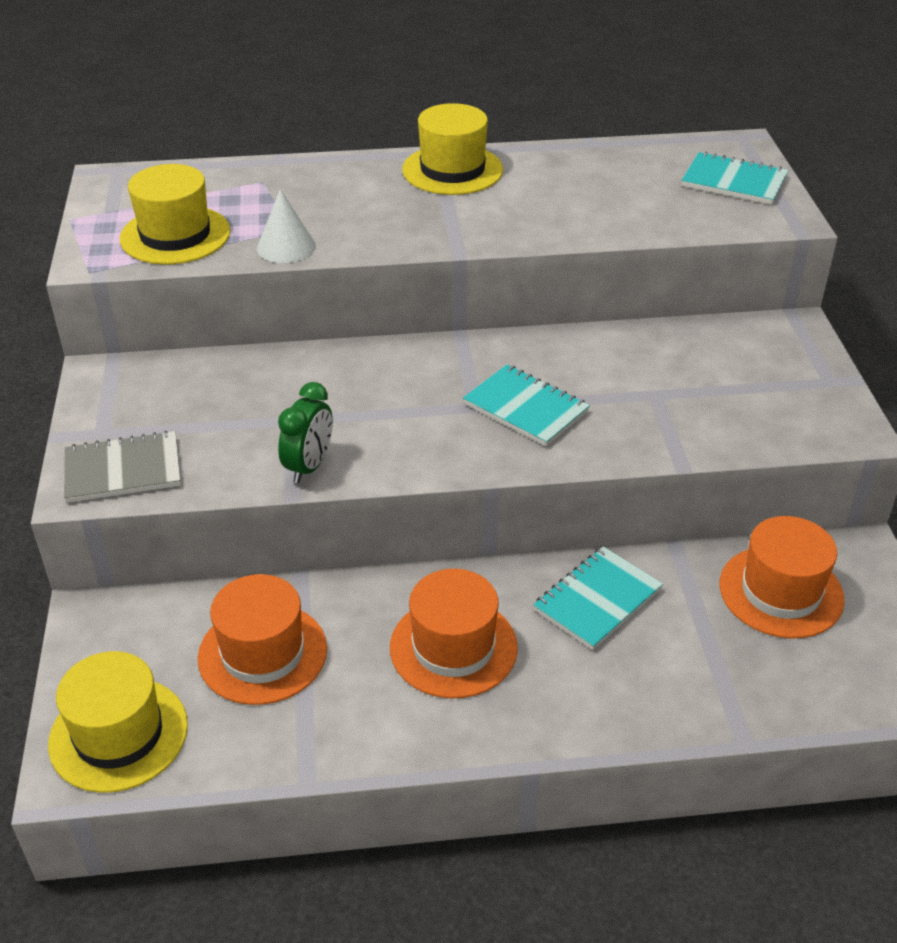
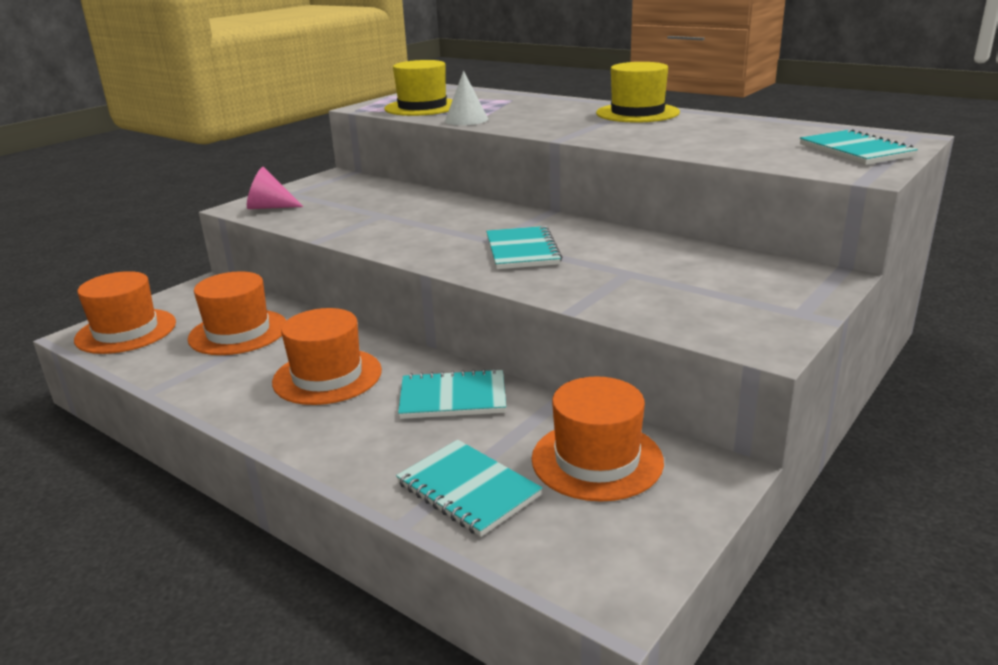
camera: 45 degrees right, 15 degrees down
(118, 734) = (126, 331): yellow hat -> orange hat
(123, 470) = (270, 207): grey notebook -> pink cone
(309, 466) = (350, 233): green clock -> none
(741, 679) = (468, 490): none -> turquoise notebook

